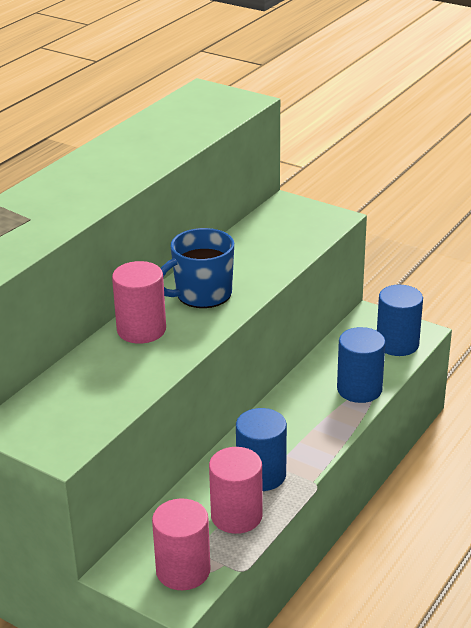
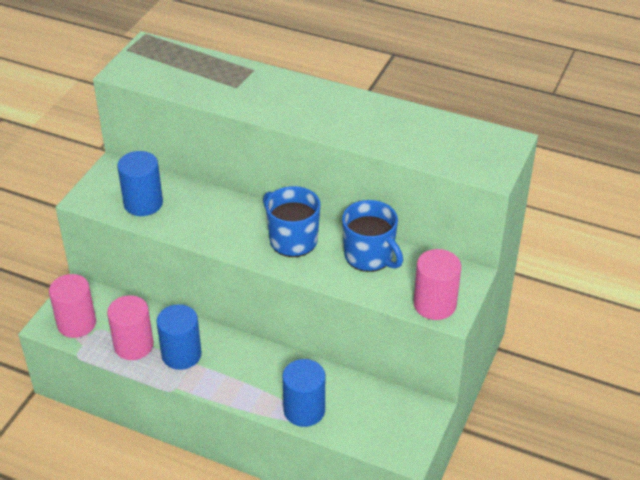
camera: 80 degrees right, 10 degrees up
(141, 330) = (235, 213): pink cylinder -> pink cylinder (434, 304)
(243, 251) = (369, 256): none -> blue mug
(397, 344) = (382, 436): blue cylinder -> blue cylinder (143, 203)

